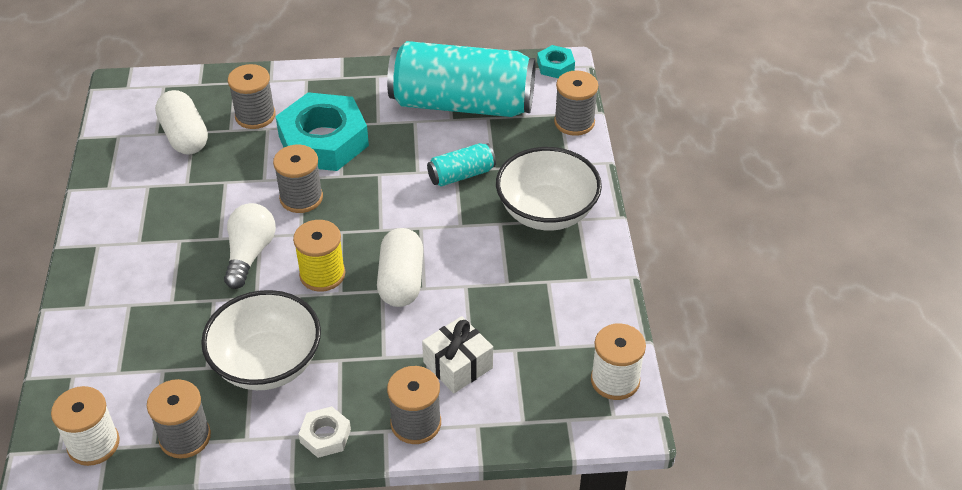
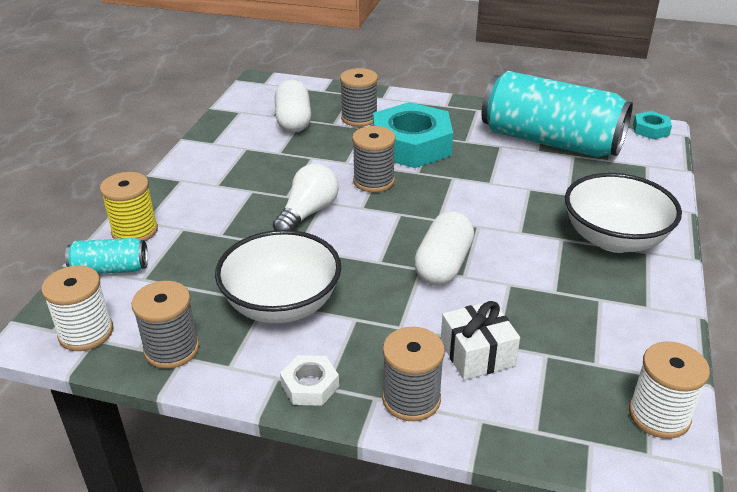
camera: 20 degrees right, 10 degrees down
(322, 274) = (368, 243): yellow spool -> yellow spool (135, 231)
(461, 175) = (533, 193): turquoise can -> turquoise can (110, 269)
(574, 122) = (660, 173): grey spool -> none

